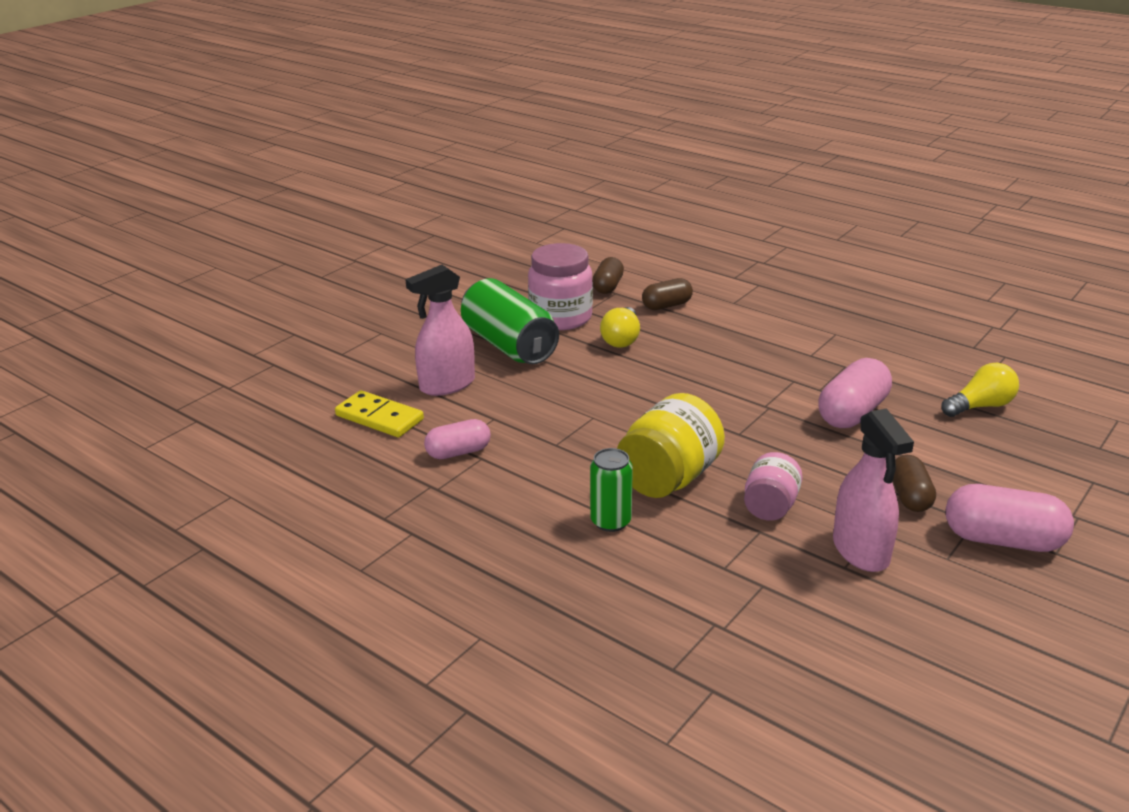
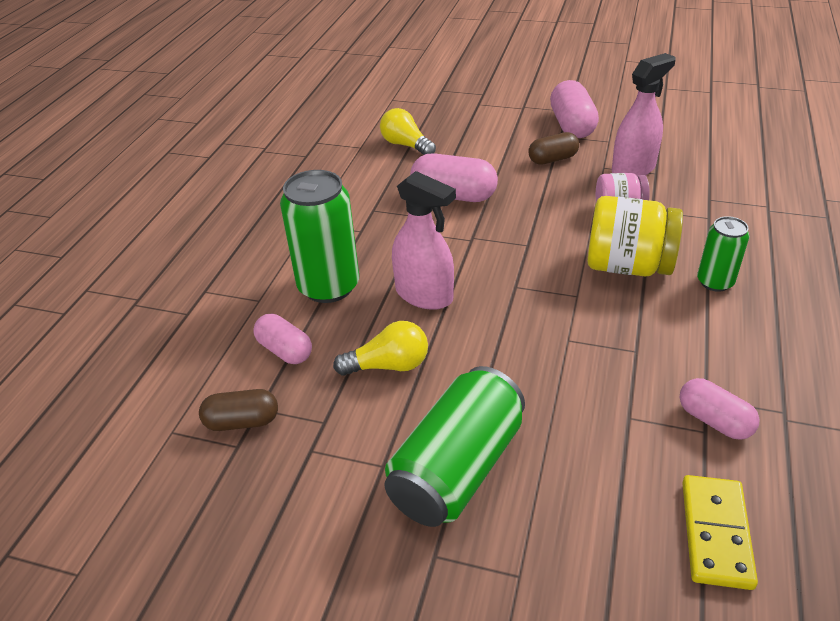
camera: 110 degrees left, 10 degrees up
(447, 385) = (593, 494): pink spray bottle -> pink spray bottle (424, 295)
(561, 318) = (355, 441): pink jar -> none
(666, 305) = (285, 350): brown capsule -> pink capsule
(733, 330) = (328, 286): none -> green can

